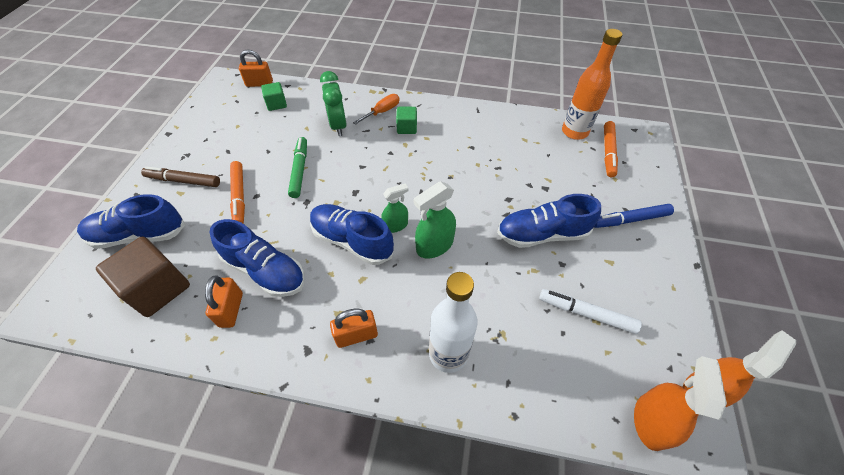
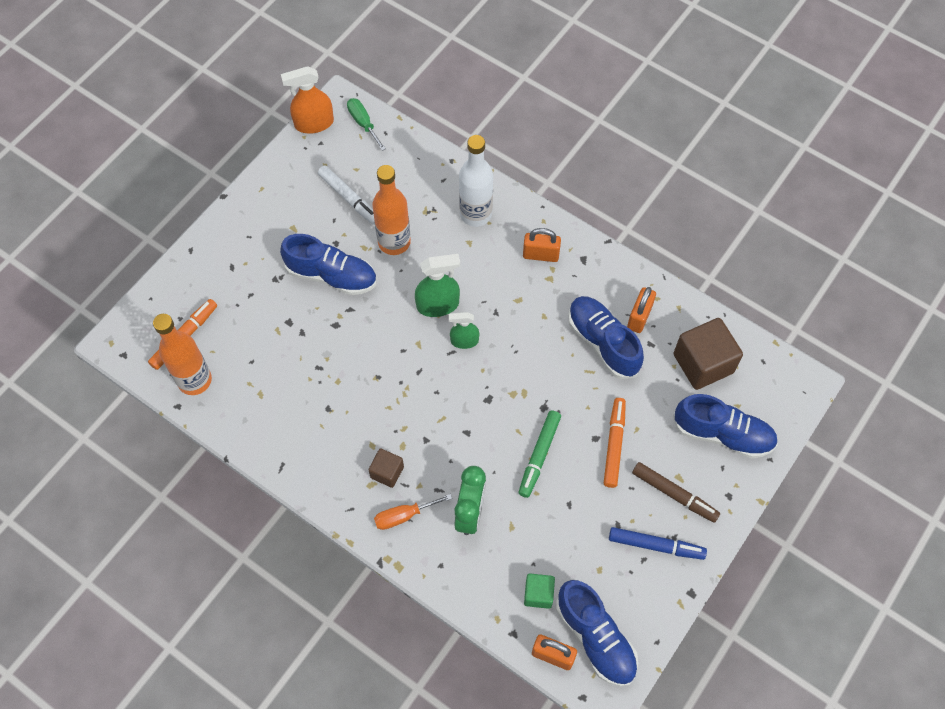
camera: 155 degrees left, 10 degrees up
(352, 241) = (513, 341): blue shoe -> blue shoe (595, 637)
(407, 128) = (387, 472): green cube -> brown cube
(510, 286) = (394, 242): none -> orange bottle
(630, 220) = (238, 255): blue marker -> blue marker (656, 545)
(650, 421) = (363, 123): orange spray bottle -> green screwdriver

